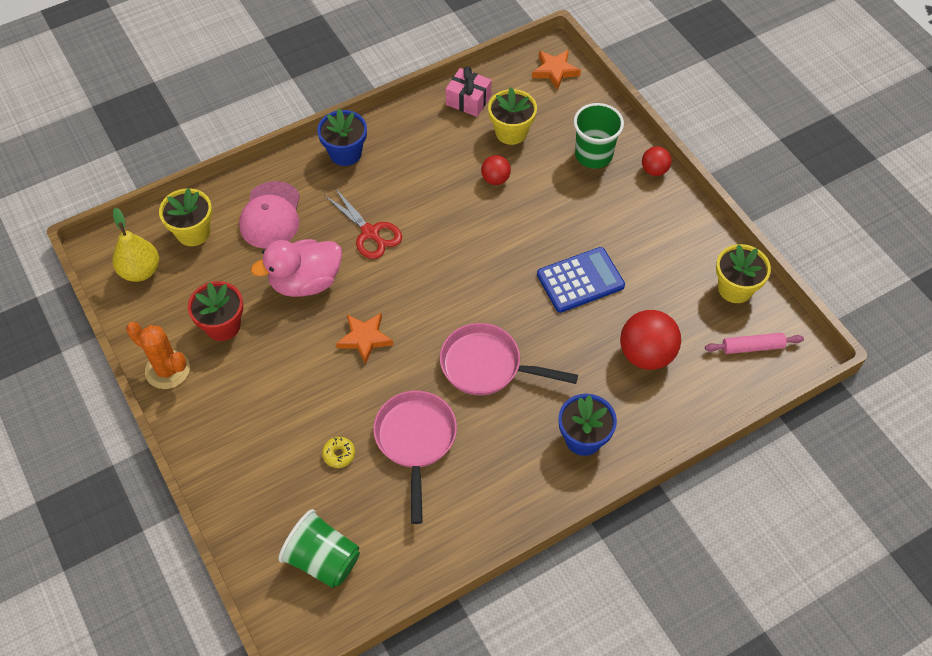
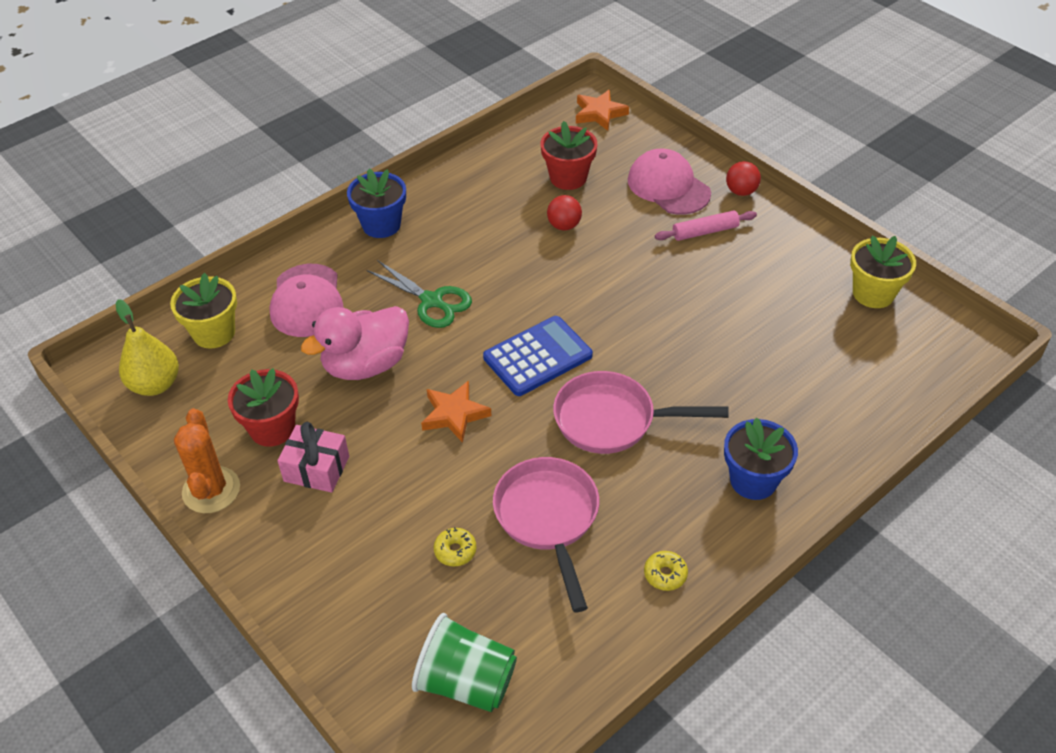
camera: 10 degrees left, 10 degrees down
(167, 370) = (211, 490): orange cactus -> orange cactus turned 60 degrees clockwise
(370, 233) = (431, 301): red scissors -> green scissors
(468, 100) = (510, 154): pink gift -> pink gift (316, 469)
(492, 504) = (665, 574): none -> yellow donut
(511, 132) = (568, 178): yellow flower pot -> red flower pot
(580, 280) = (694, 312): blue calculator -> blue calculator (538, 357)
(593, 155) = (668, 186): green cup -> pink cap
(646, 354) = (796, 377): red ball -> none
(752, 347) = (915, 350): pink rolling pin -> pink rolling pin (705, 232)

